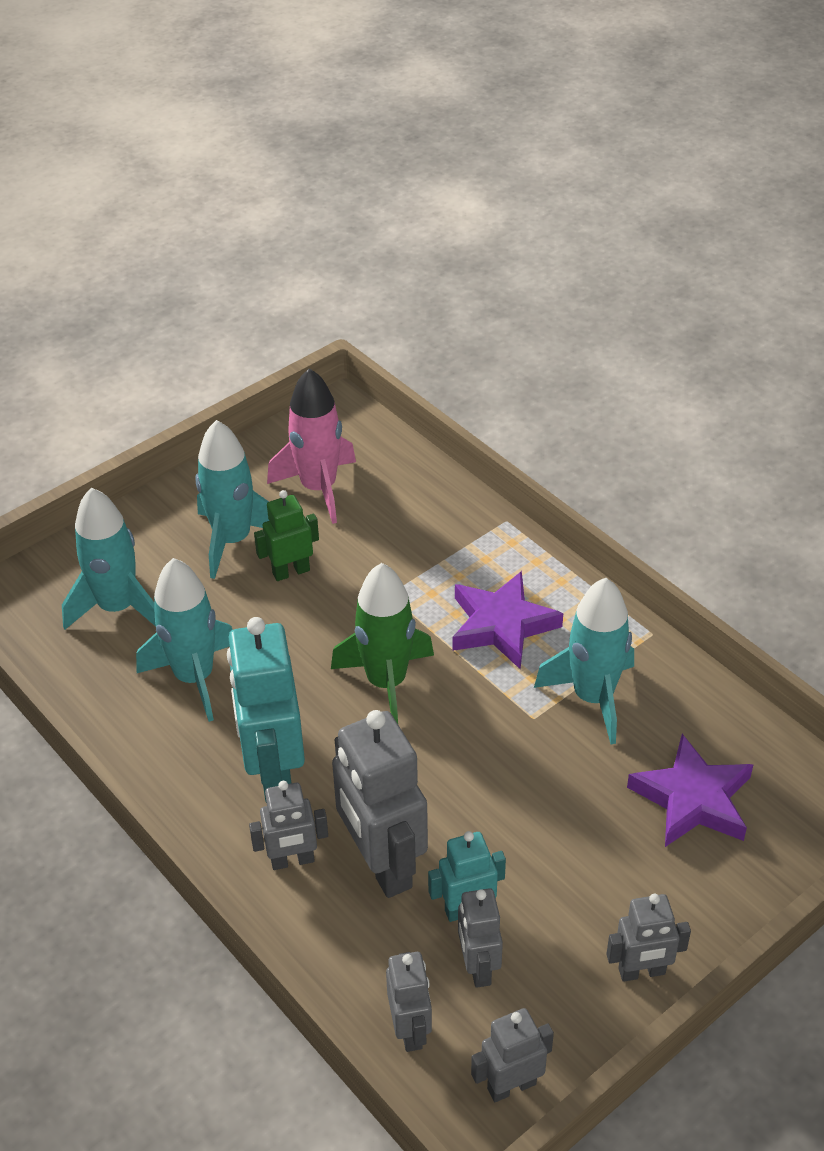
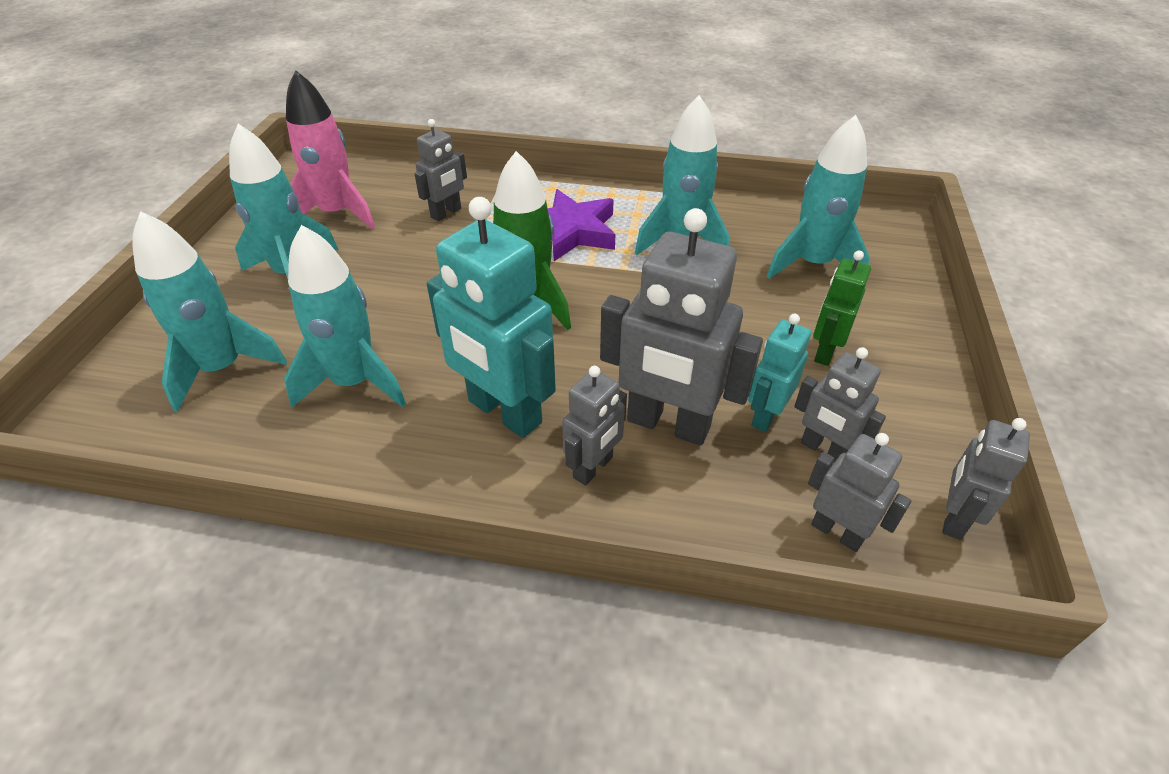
camera: 40 degrees left, 0 degrees up
(291, 571) = (368, 272): green robot -> green robot (825, 351)
(642, 972) = (922, 380): grey robot -> grey robot (446, 213)
(693, 799) = (812, 264): purple star -> turquoise rocket

